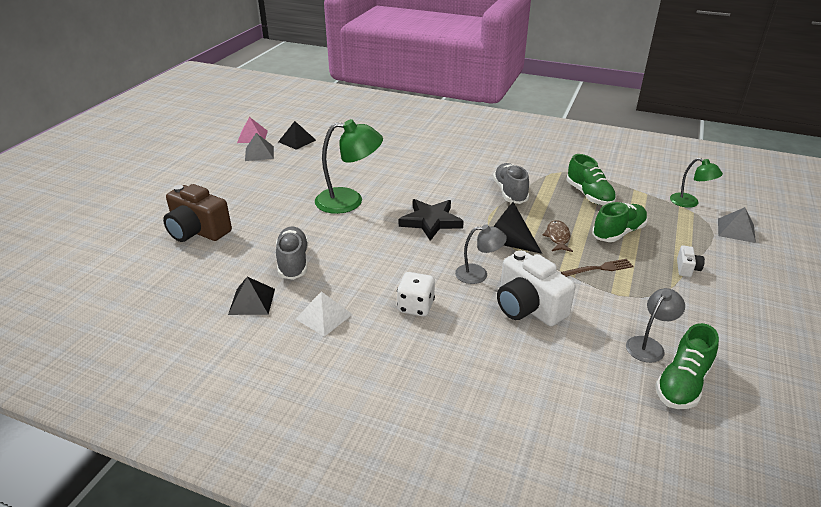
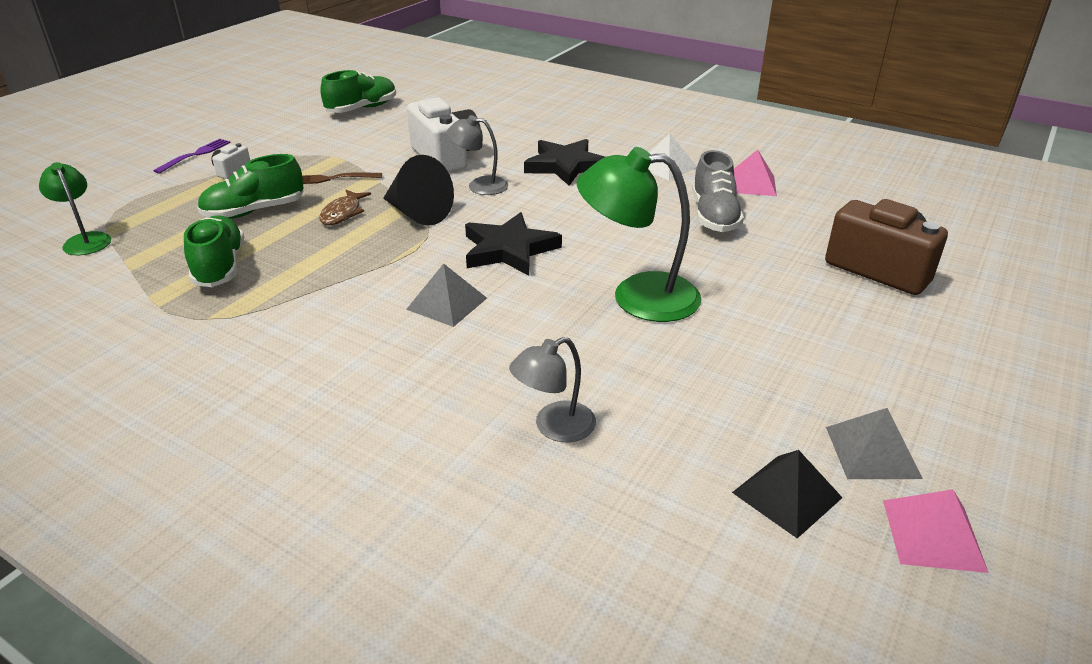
camera: 170 degrees left, 0 degrees up
(252, 301) = (751, 184): black pyramid -> pink pyramid
(416, 306) = (565, 166): white dice -> black star
(510, 192) = (346, 284): grey shoe -> none
(649, 345) = (359, 127): grey lamp -> grey lamp (554, 427)
(736, 230) = (96, 200): grey pyramid -> grey pyramid (447, 303)
(743, 284) = (195, 155): none -> purple fork

